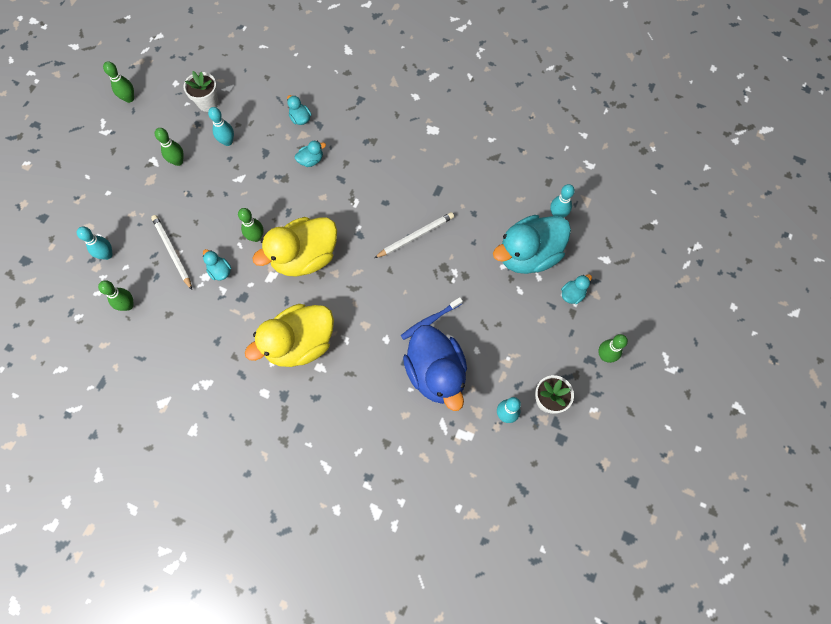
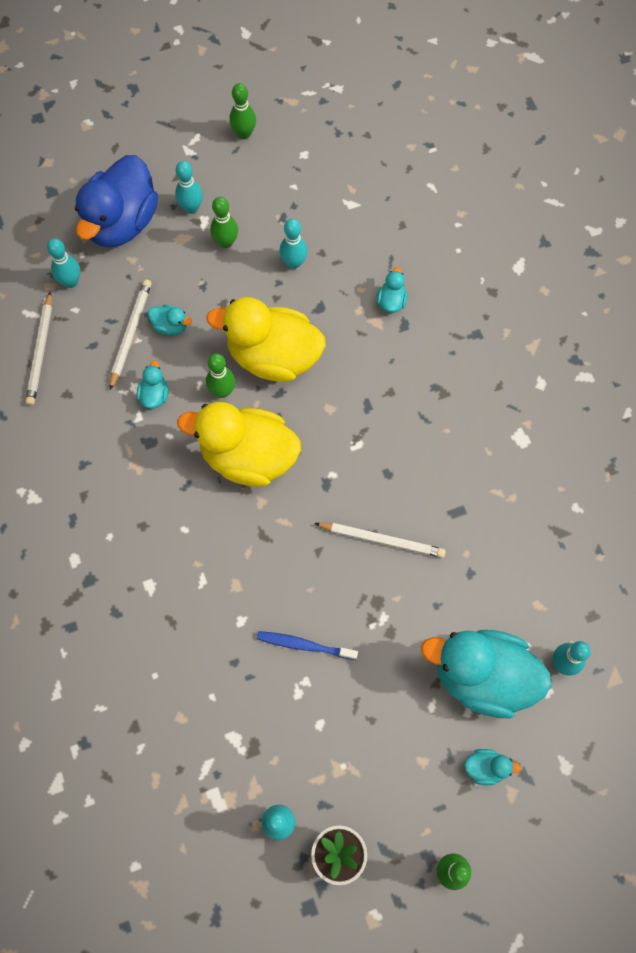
camera: 45 degrees right, 0 degrees up
(128, 305) = (40, 351): green bowling pin -> white pencil
(139, 160) = (191, 208): none -> turquoise bowling pin
(208, 103) = (315, 203): white flower pot -> none
(300, 343) = (155, 543): yellow duck -> yellow duck (273, 356)
(311, 160) = (357, 357): turquoise duck -> turquoise duck (170, 326)
(436, 373) = (254, 707): blue duck -> blue duck (122, 222)

